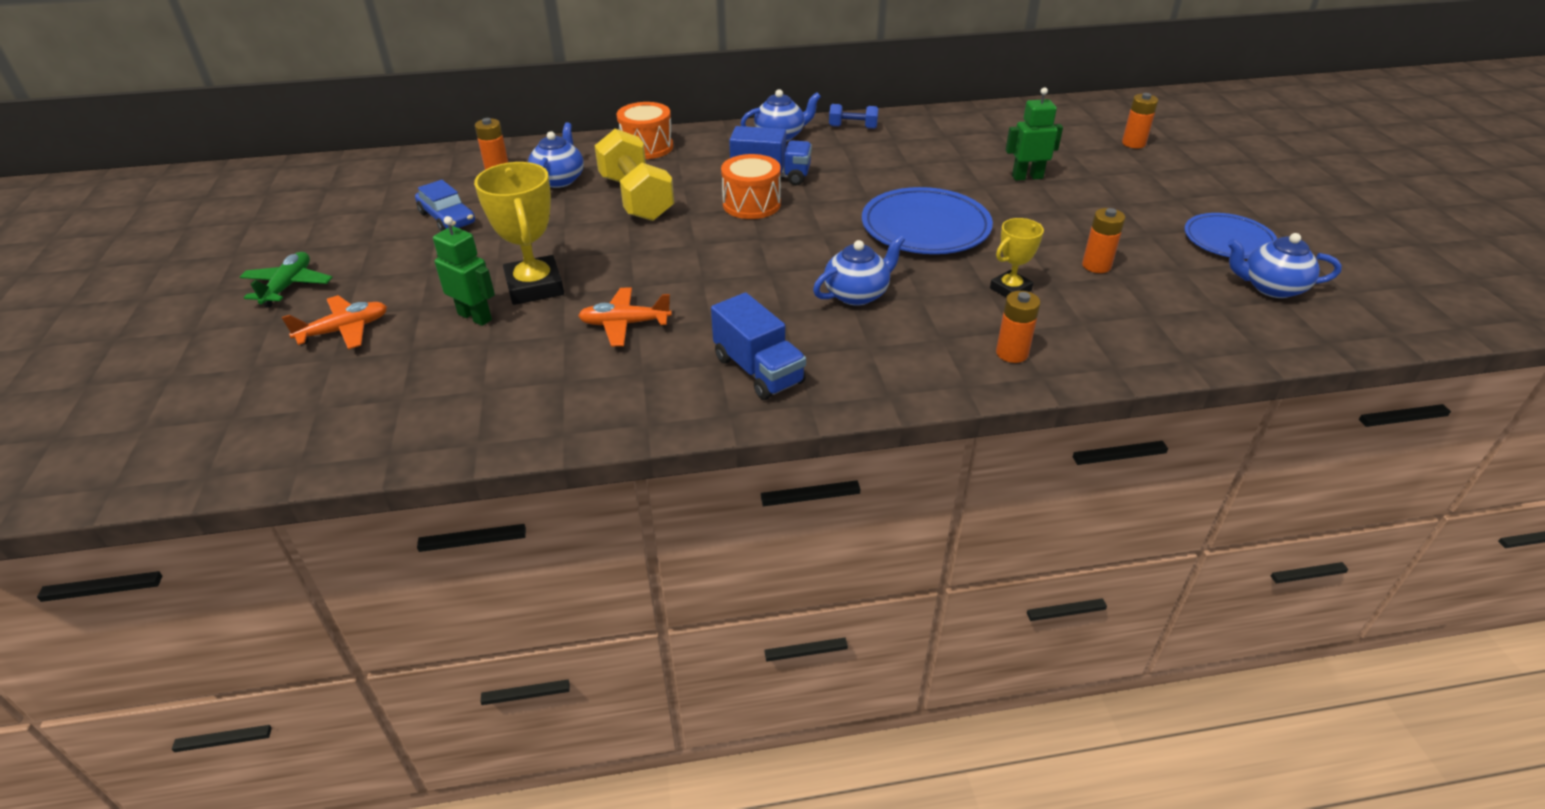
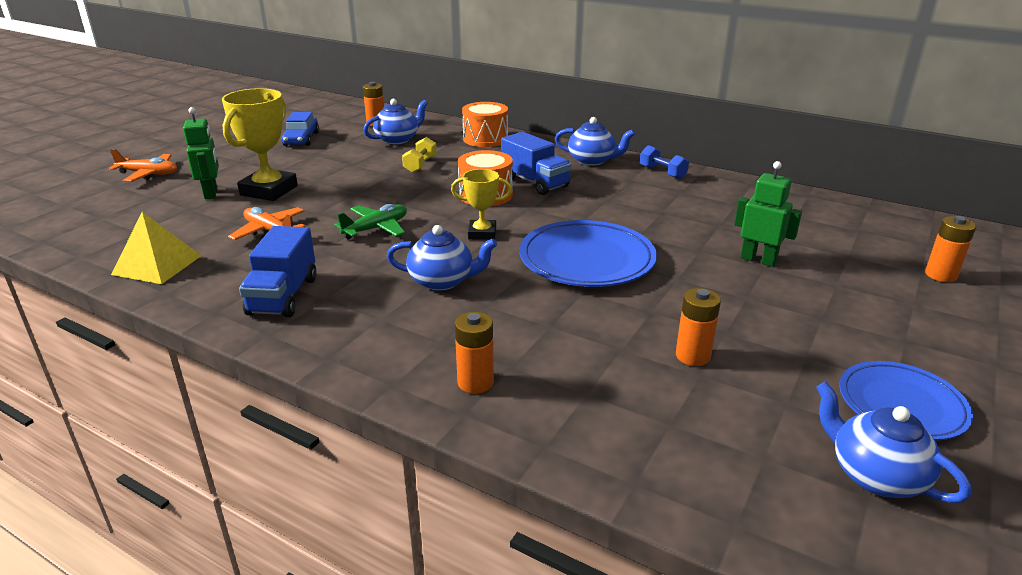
camera: 40 degrees right, 10 degrees down
(288, 286) = (171, 144): green plane -> green plane (376, 228)
(581, 407) = (157, 265): none -> yellow pyramid
(636, 198) = (420, 165): yellow dumbbell -> yellow dumbbell, size x0.49
(1010, 289) = (571, 335): yellow trophy -> yellow trophy (482, 233)

